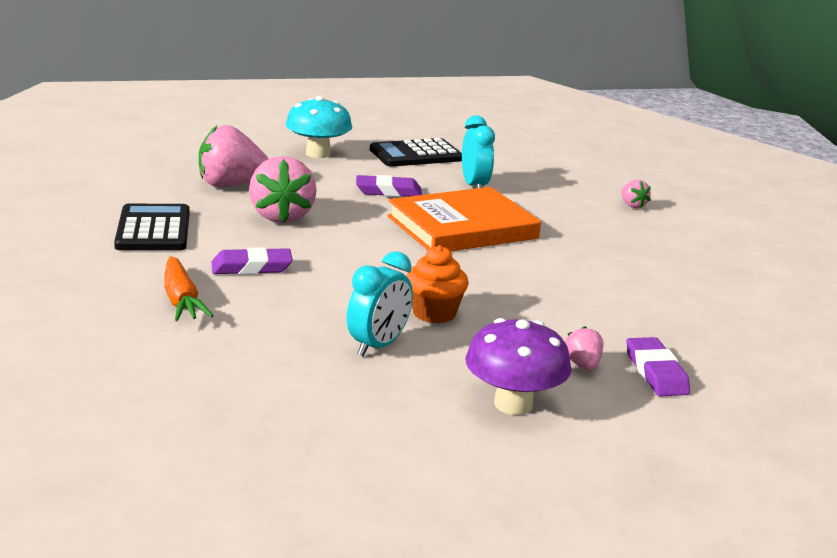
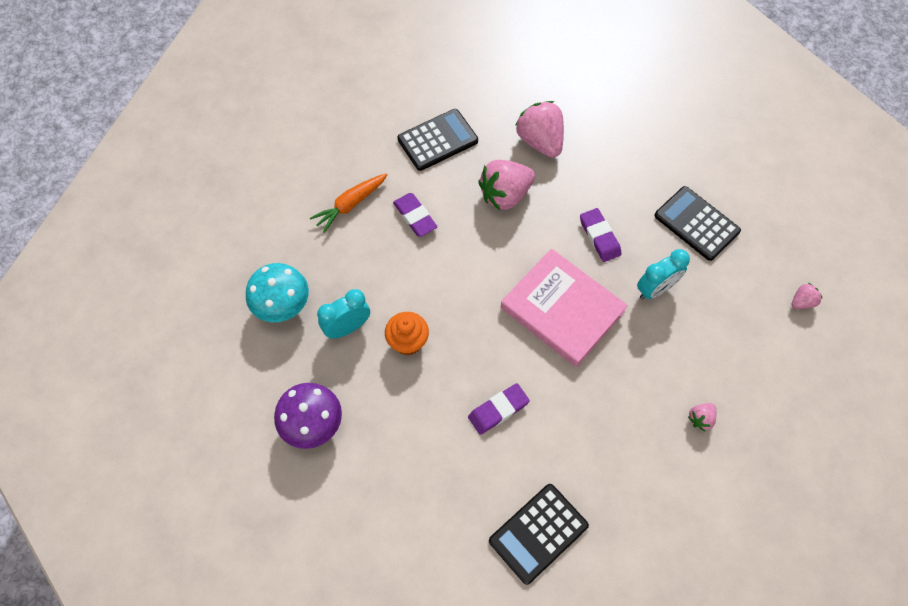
camera: 70 degrees right, 40 degrees up
(318, 154) = (644, 161): turquoise mushroom -> turquoise mushroom (282, 305)
(378, 346) = (347, 327): turquoise clock -> turquoise clock turned 135 degrees clockwise
(462, 227) = (562, 309): orange book -> pink book
(582, 365) = (382, 450): pink strawberry -> pink strawberry (802, 302)
(656, 372) = (394, 499): purple eraser -> purple eraser (498, 410)
(731, 303) = (538, 533): none -> black calculator

